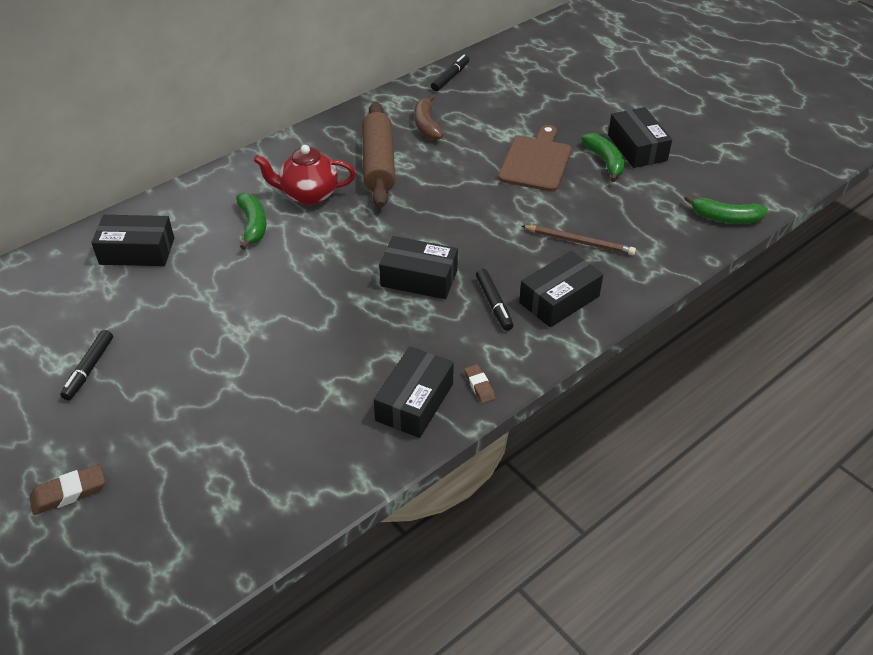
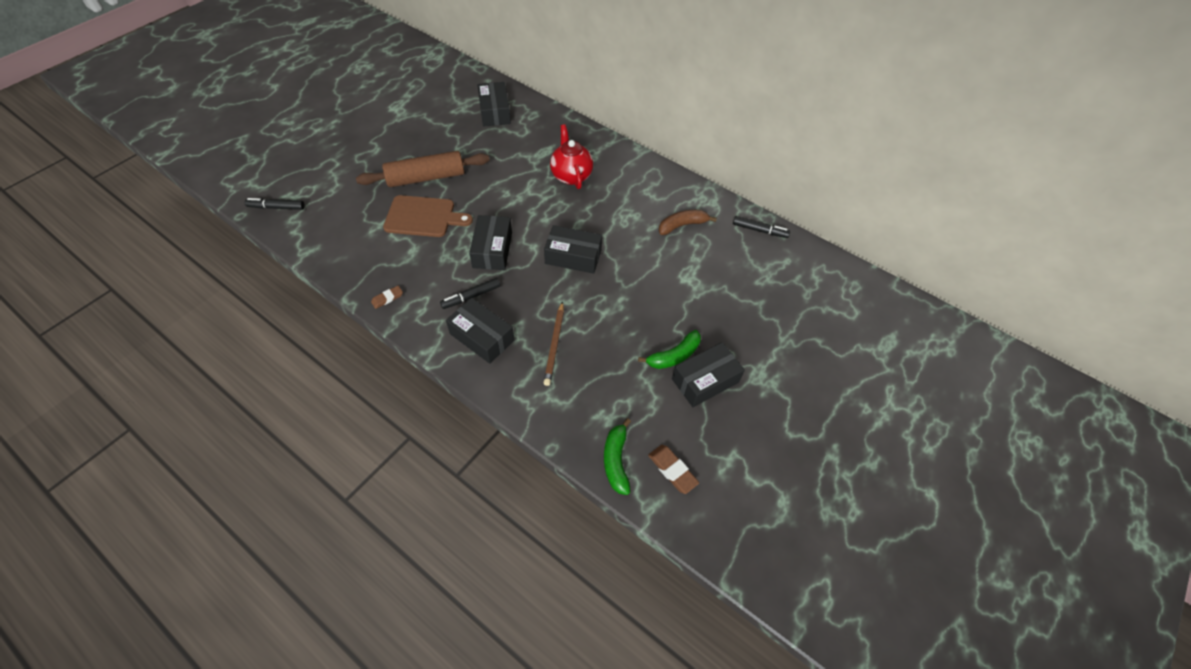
camera: 75 degrees right, 10 degrees up
(69, 492) = (304, 137): brown eraser -> brown eraser (672, 470)
(89, 369) = (392, 120): black marker -> black marker (276, 207)
(253, 225) = (531, 155): green banana -> none
(378, 163) = (620, 205): brown rolling pin -> brown rolling pin (426, 177)
(414, 402) = (371, 266): black box -> black box (573, 256)
(536, 161) = (656, 304): brown cutting board -> brown cutting board (423, 217)

